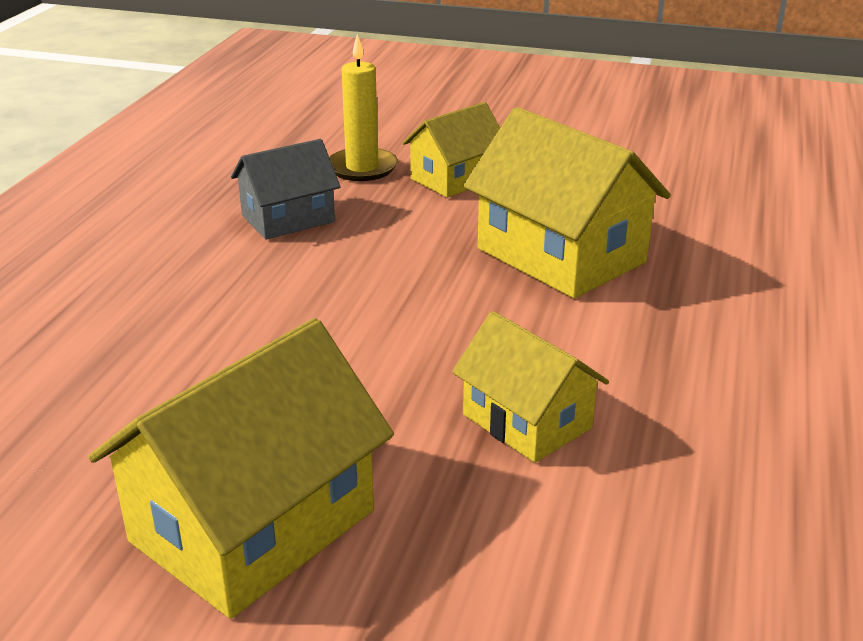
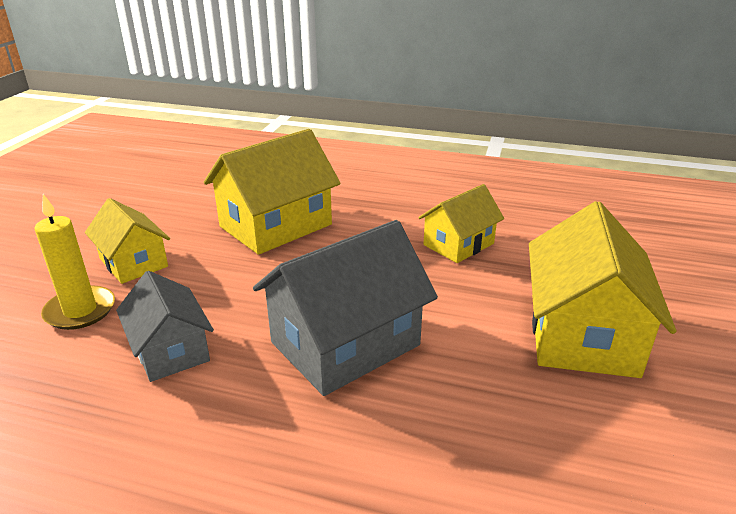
camera: 90 degrees left, 0 degrees up
(253, 526) = (582, 333): yellow house -> yellow house turned 60 degrees clockwise
(275, 316) = (345, 344): none -> grey house

